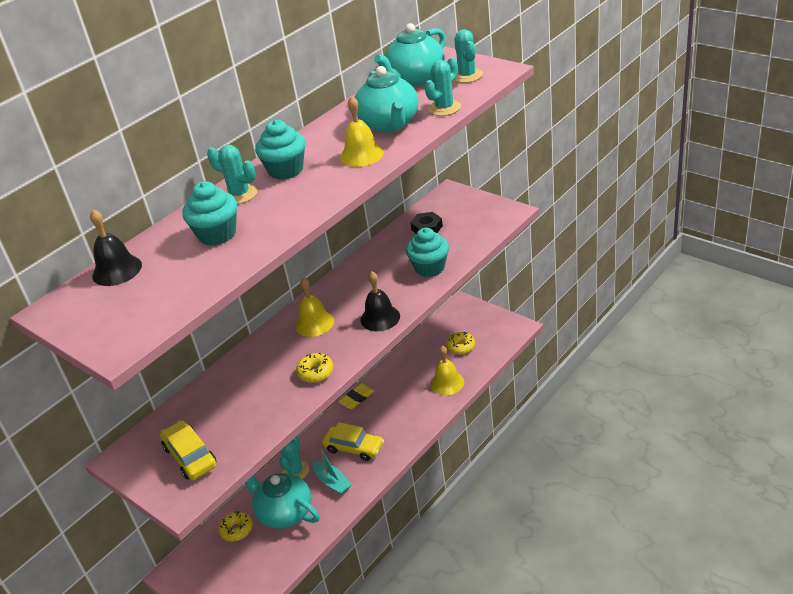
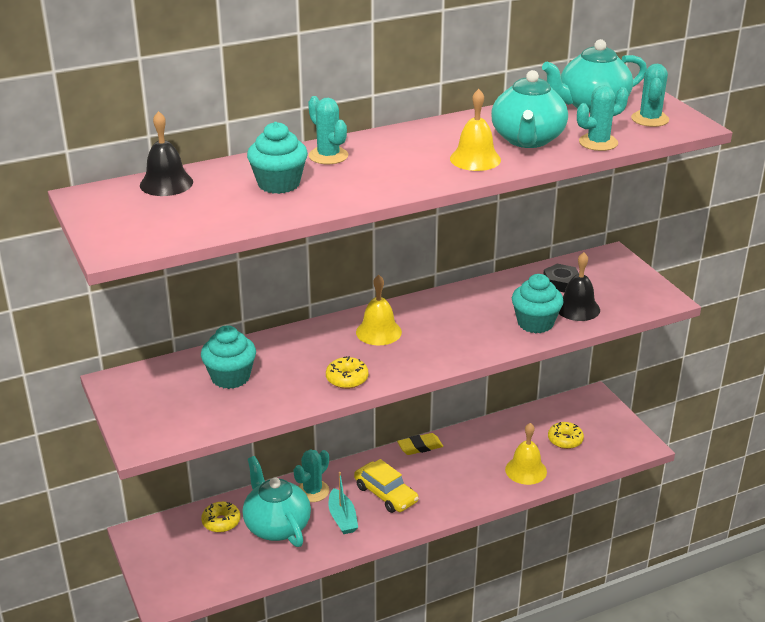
camera: 20 degrees right, 5 degrees down
(190, 456) = (177, 407): yellow car -> none
(286, 170) = (389, 148): turquoise cupcake -> turquoise cupcake (230, 377)
(380, 318) = (448, 352): black bell -> black bell (577, 308)

